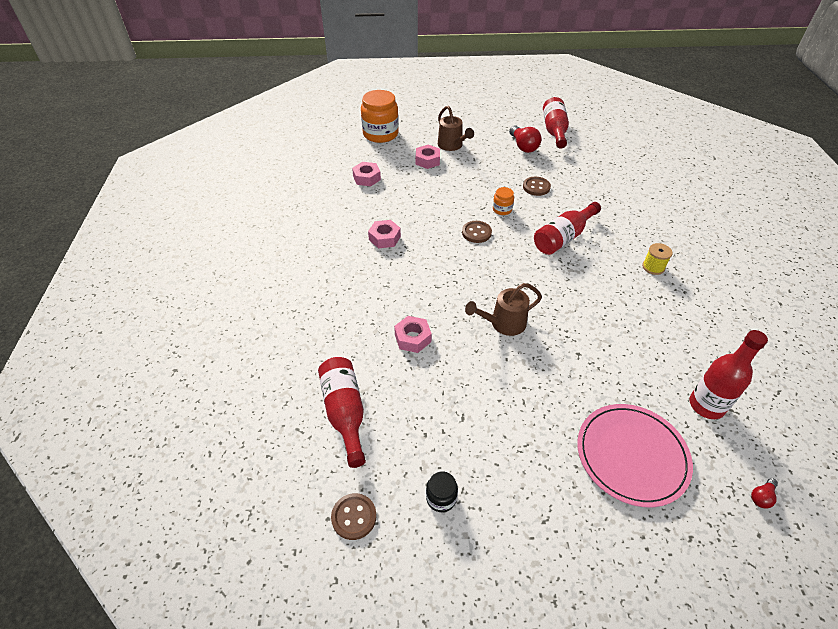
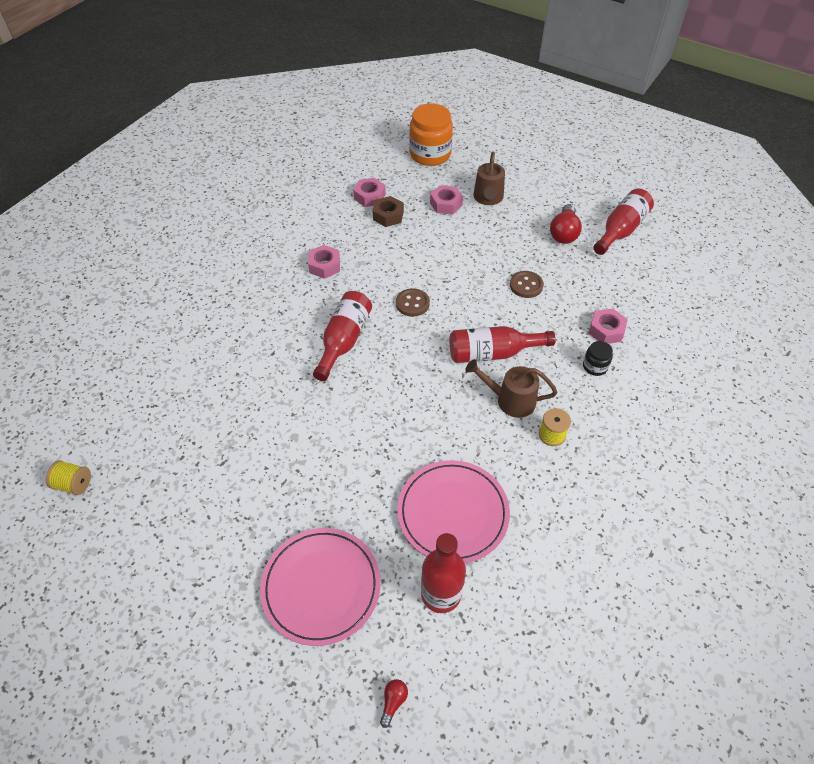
camera: 35 degrees right, 5 degrees up
(345, 413) = (143, 402): red bottle -> red bottle (344, 341)
(354, 517) = (74, 484): brown button -> yellow spool
(395, 185) = (388, 216): none -> brown nut
(413, 338) = (254, 372): pink nut -> pink nut (606, 330)
(441, 498) = (142, 513): black jar -> black jar (595, 366)
(502, 209) = (463, 292): orange jar -> none
(503, 324) = (341, 404): brown watering can -> brown watering can (509, 400)
(654, 350) = (453, 513): none -> pink plate
(761, 497) = (393, 702): red light bulb -> red light bulb turned 120 degrees clockwise

